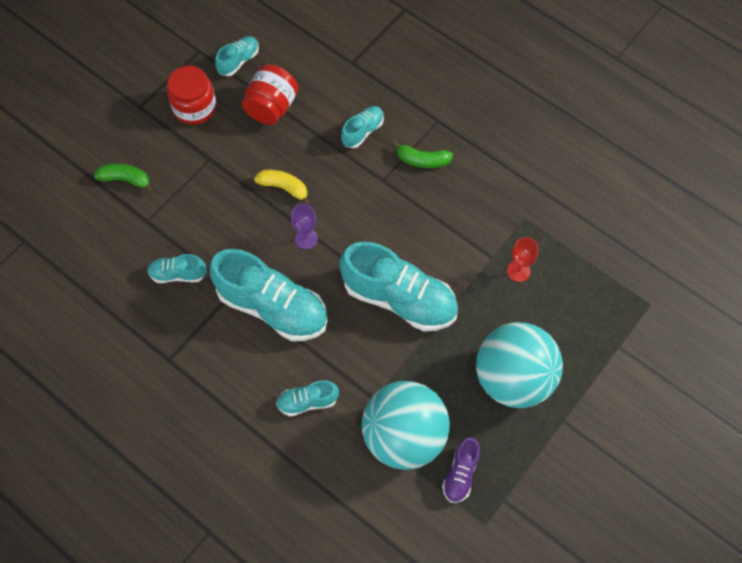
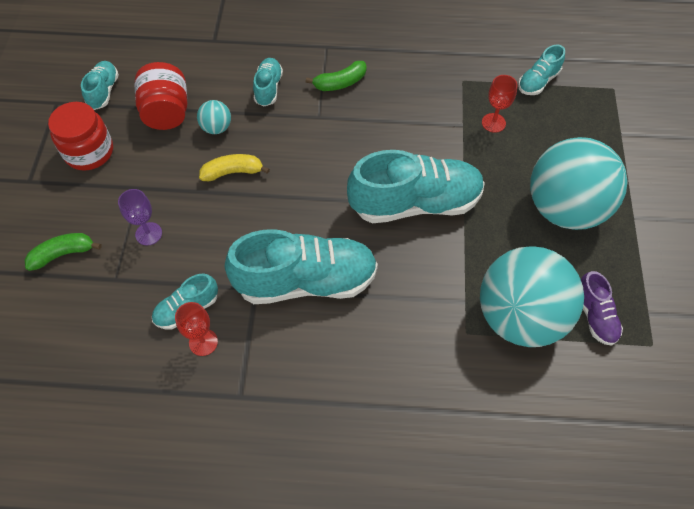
camera: 35 degrees left, 5 degrees down
(172, 305) = (203, 342): none -> red goblet
(299, 143) = (216, 128): none -> turquoise ball
(306, 238) = (289, 203): purple goblet -> purple goblet (148, 234)
(307, 401) = (409, 344): turquoise shoe -> turquoise shoe (538, 81)

